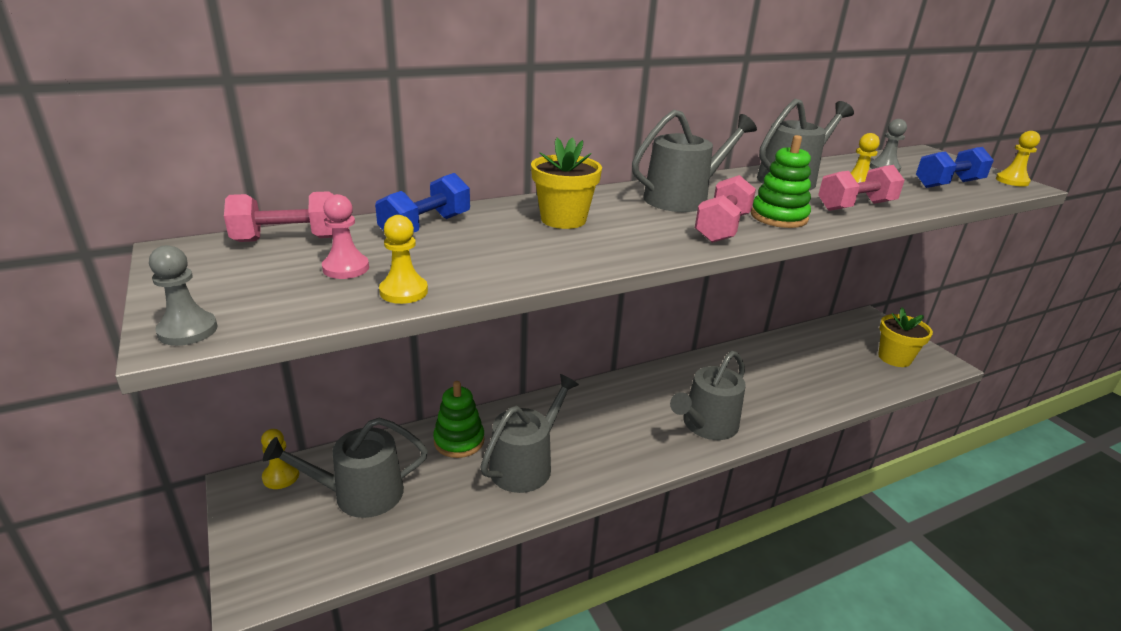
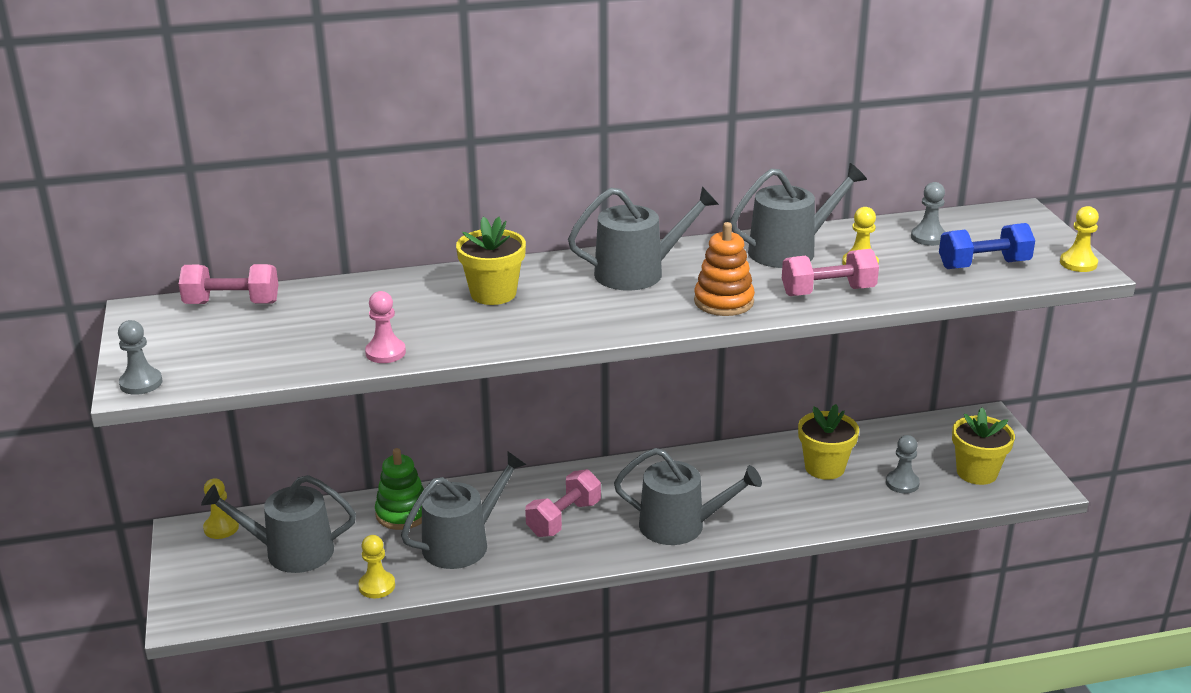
camera: 15 degrees right, 0 degrees up
(346, 268) = (272, 336): pink pawn -> pink pawn (385, 352)
(404, 291) = (311, 361): yellow pawn -> yellow pawn (377, 586)
(426, 227) = (357, 296): blue dumbbell -> none
(706, 425) = (680, 526): grey watering can -> grey watering can turned 135 degrees counterclockwise
(722, 228) = (649, 312): pink dumbbell -> pink dumbbell (564, 518)
(778, 217) = (723, 301): green stacking toy -> orange stacking toy
(786, 364) = (824, 467): none -> yellow flower pot
(849, 371) = (902, 483): none -> grey pawn

